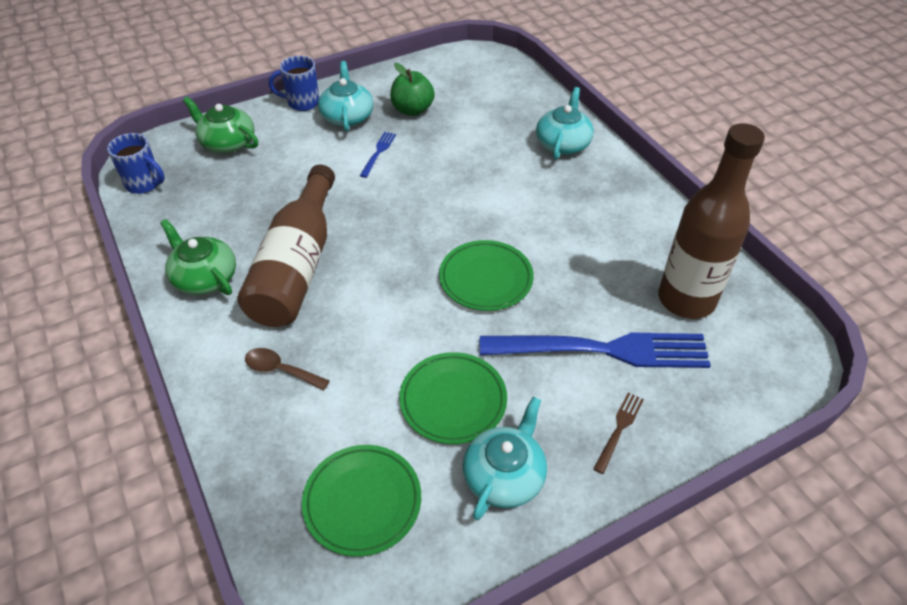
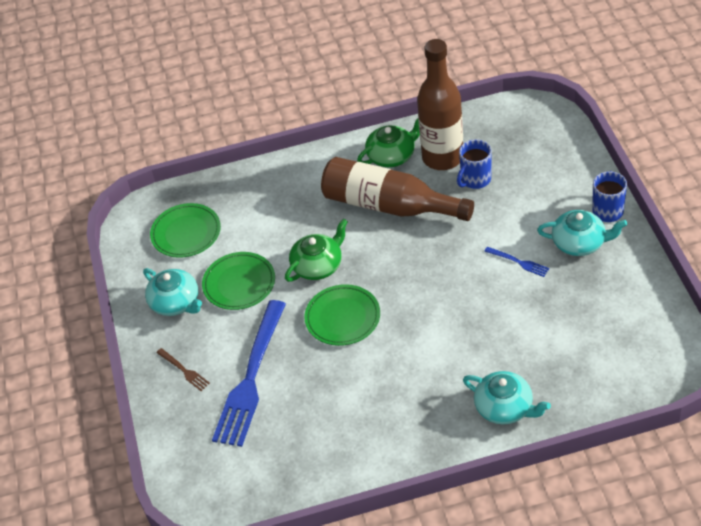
camera: 110 degrees right, 0 degrees up
(144, 184) = (507, 115): blue mug -> blue mug (475, 180)
(227, 142) = (553, 161): green teapot -> green teapot (318, 265)
(281, 370) = (295, 197): brown spoon -> none
(412, 110) = (583, 293): green apple -> none
(686, 300) = (280, 448): brown bottle -> brown bottle (442, 157)

